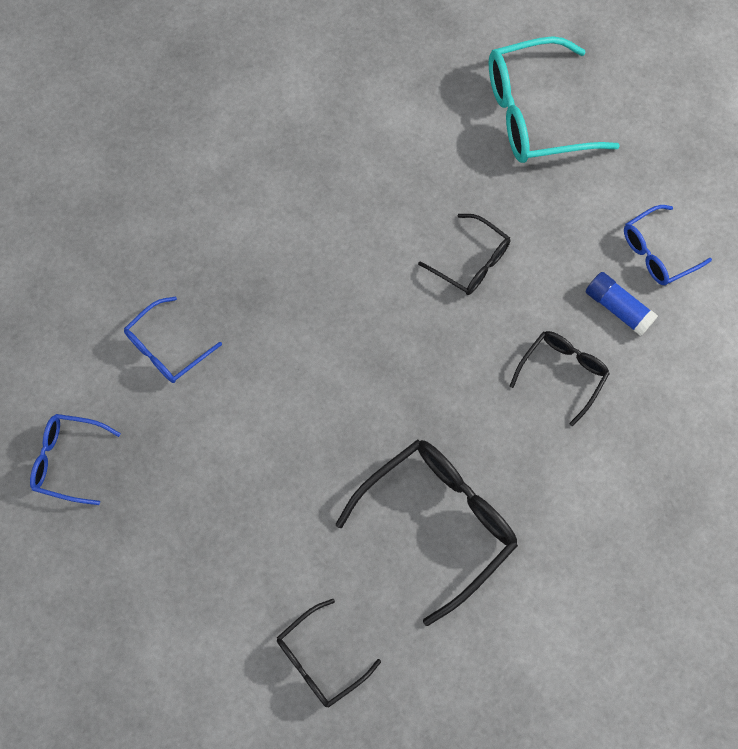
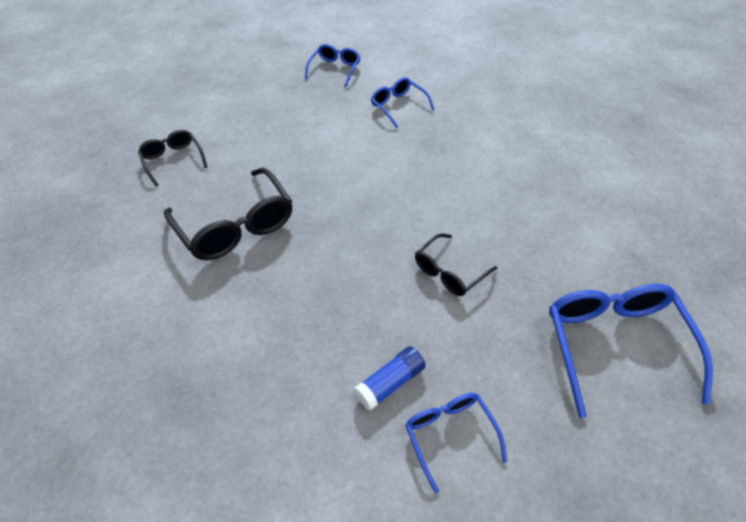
camera: 100 degrees right, 20 degrees down
(534, 114) = (614, 344): turquoise glasses -> blue glasses
(562, 373) = (333, 325): black glasses -> none

